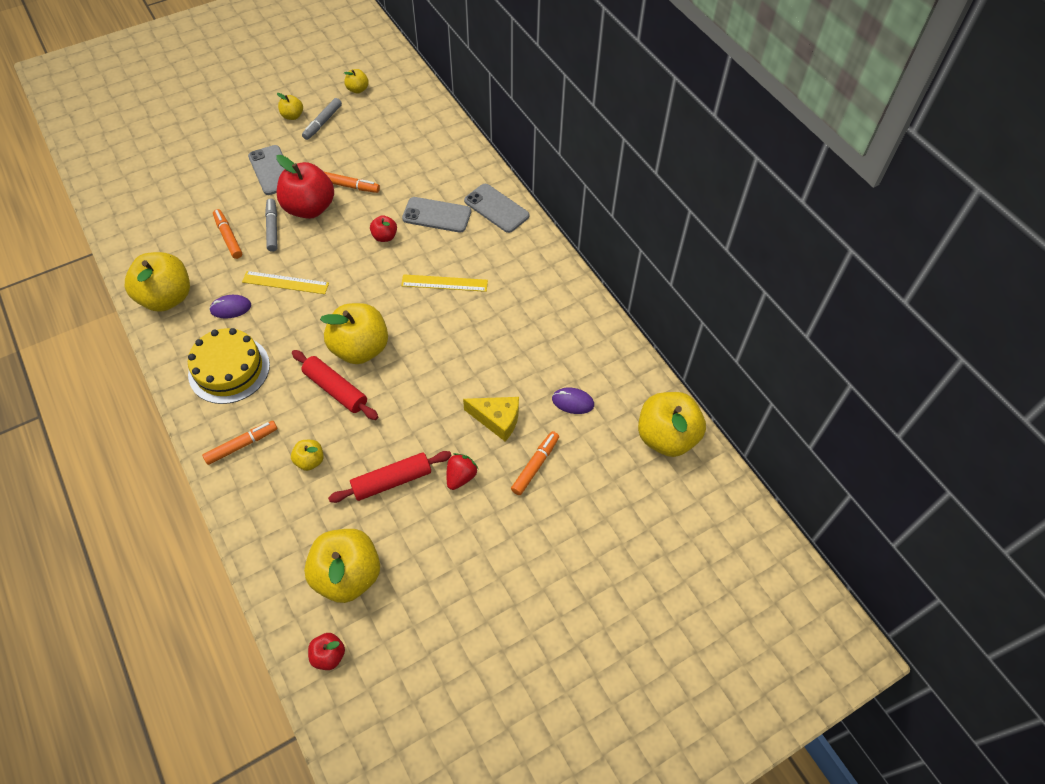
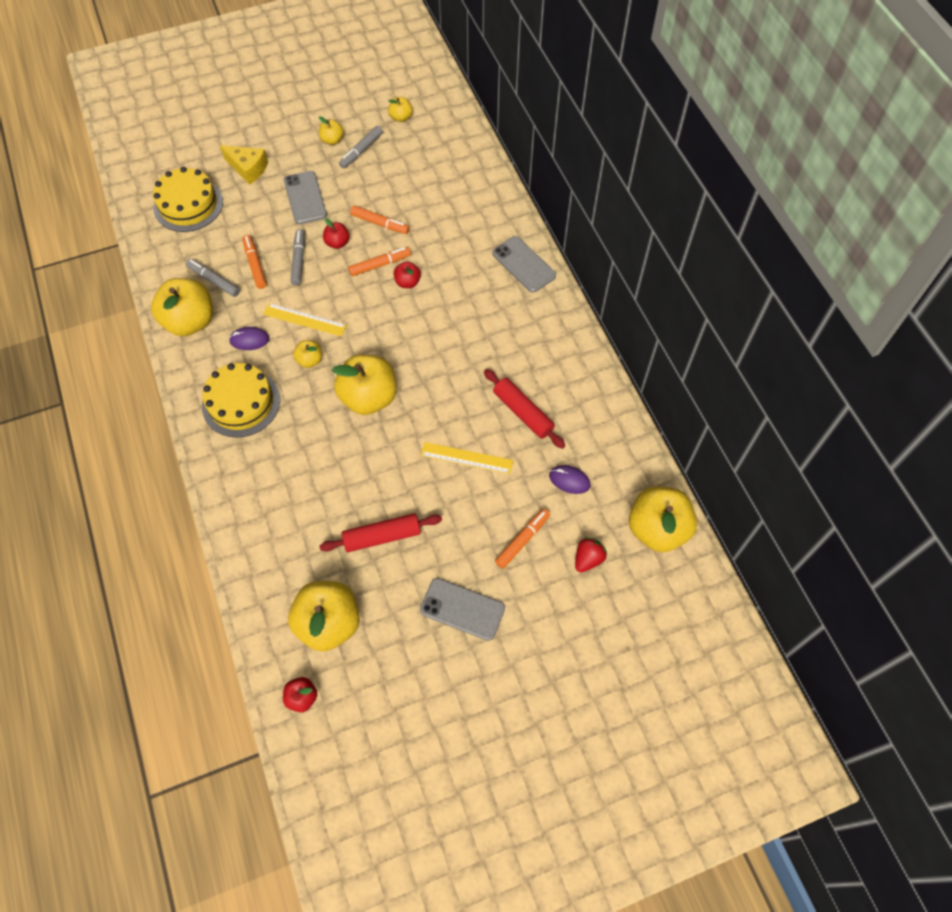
camera: 10 degrees right, 5 degrees up
(153, 188) = (188, 204): none -> yellow cake
(188, 256) = (214, 280): none -> grey marker
(242, 445) = (245, 481): orange marker -> orange marker (380, 265)
(309, 208) = (337, 243): red apple -> red apple, size x0.47
(310, 461) = (307, 505): yellow apple -> yellow apple (310, 360)
(335, 389) = (340, 437): red rolling pin -> red rolling pin (523, 412)
(437, 215) = (462, 265): grey phone -> grey phone (462, 609)
(444, 283) = (460, 339): yellow ruler -> yellow ruler (466, 458)
(461, 477) = (448, 541): red strawberry -> red strawberry (588, 559)
(497, 420) = (492, 489): yellow cheese -> yellow cheese (248, 169)

